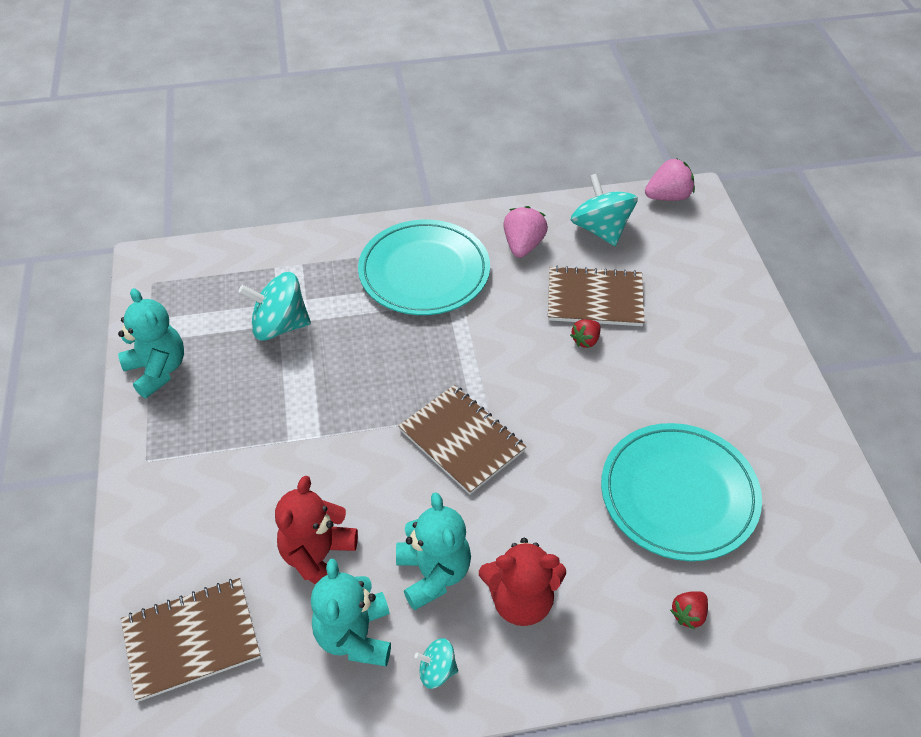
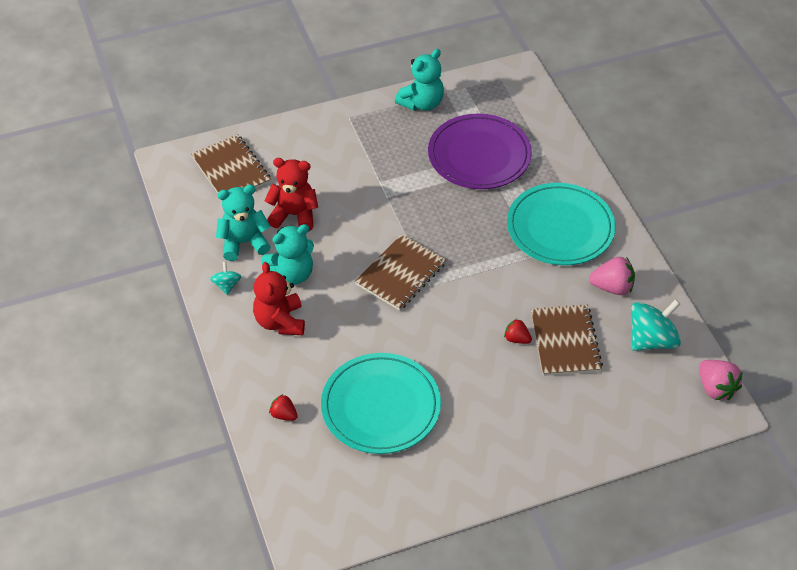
camera: 80 degrees right, 0 degrees up
(280, 325) = (479, 155): turquoise spinning top -> purple plate

